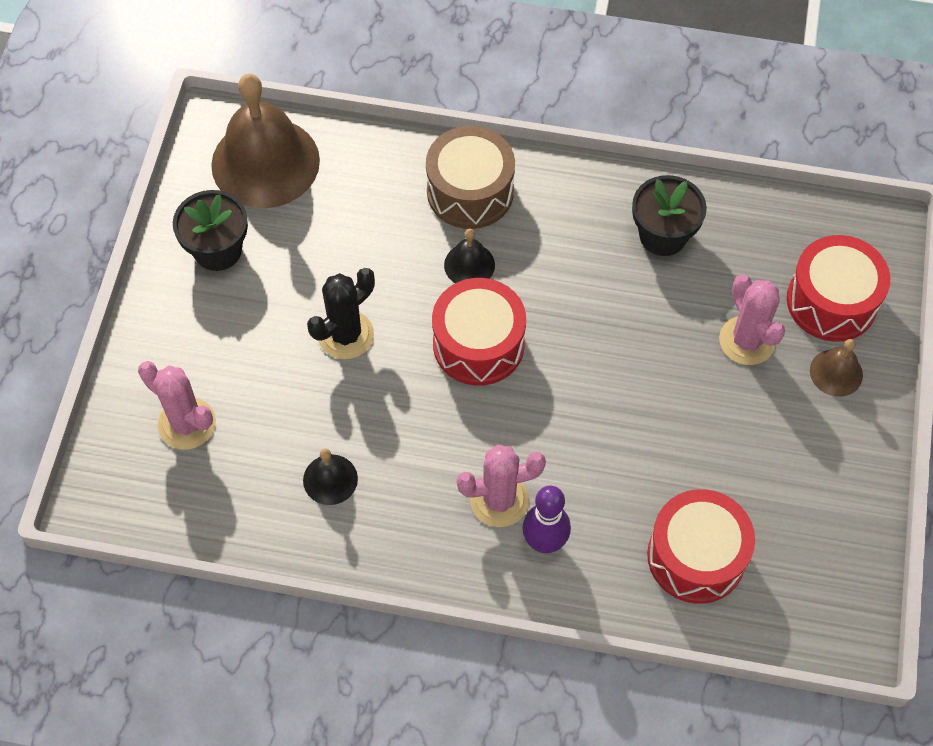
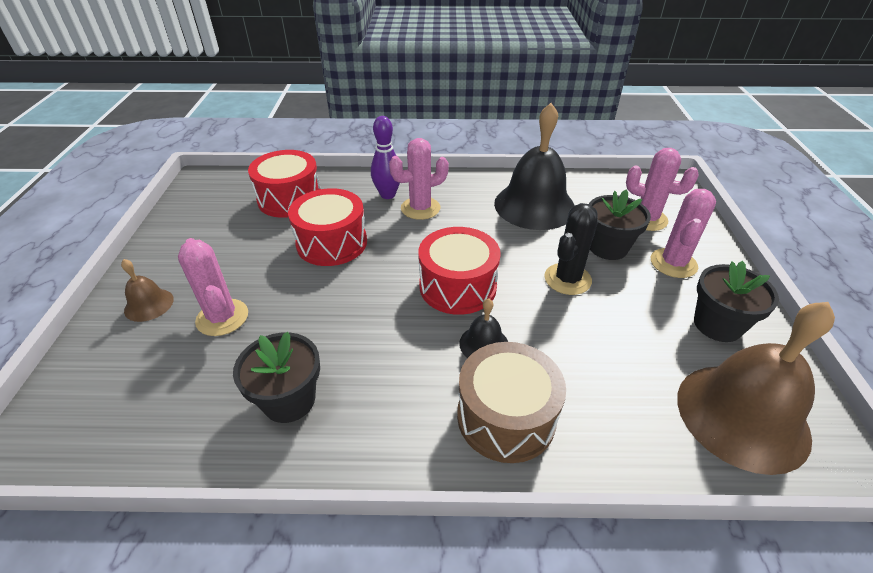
camera: 170 degrees right, 20 degrees down
(205, 339) = (673, 263): none -> pink cactus
(270, 378) = (608, 247): none -> black flower pot
(330, 479) = (534, 205): black bell -> black bell, size x2.20
(831, 301) = (126, 360): red drum -> red drum (332, 243)

